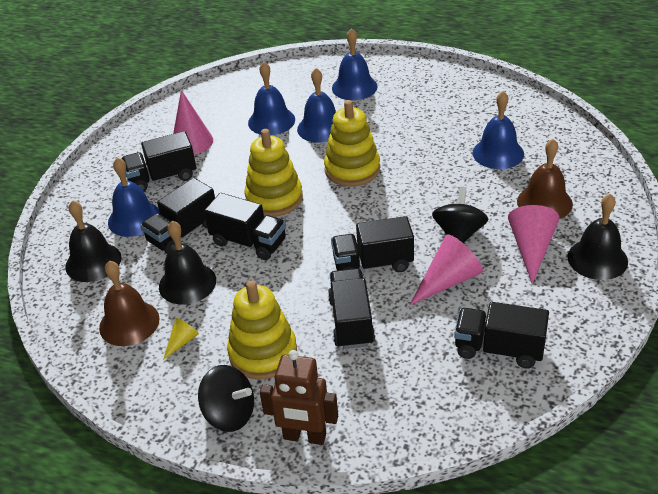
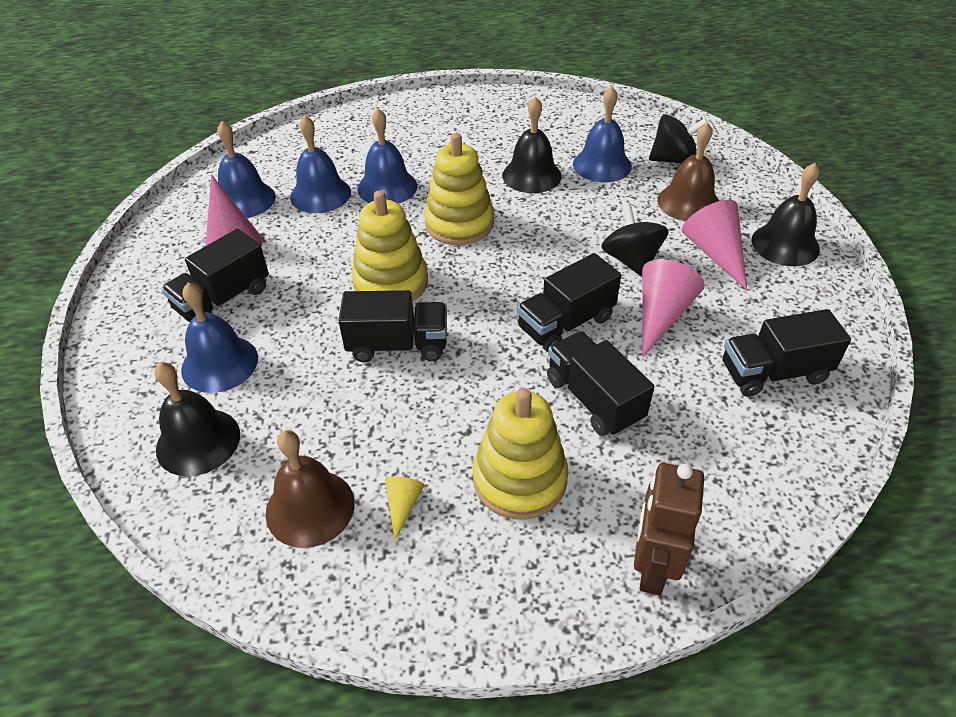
camera: 30 degrees left, 5 degrees up
(183, 233) = (302, 360): black truck -> none
(187, 283) = (354, 424): black bell -> black bell (531, 175)
(230, 414) = (538, 578): black spinning top -> black spinning top (673, 160)
(304, 436) = (652, 567): brown robot -> brown robot turned 120 degrees clockwise
(354, 87) = (392, 134): blue bell -> blue bell (244, 200)

